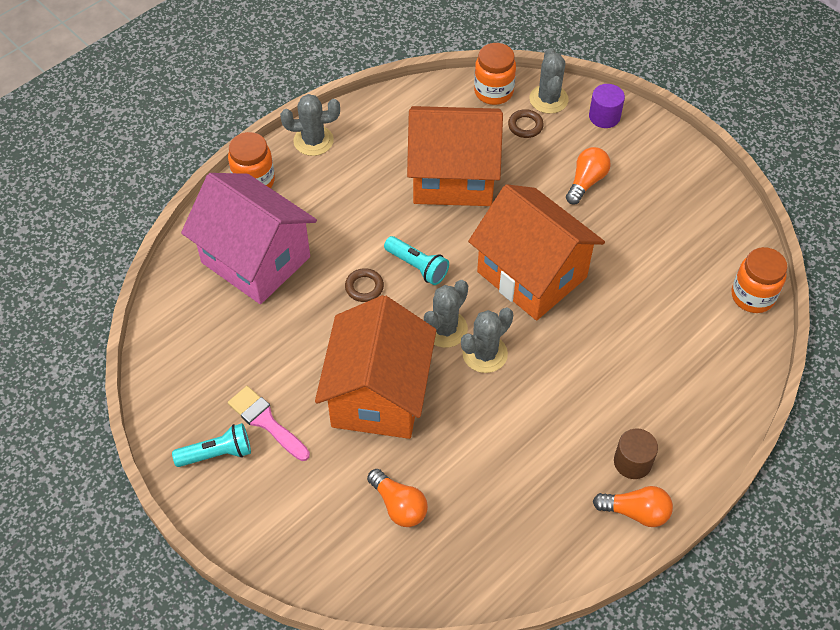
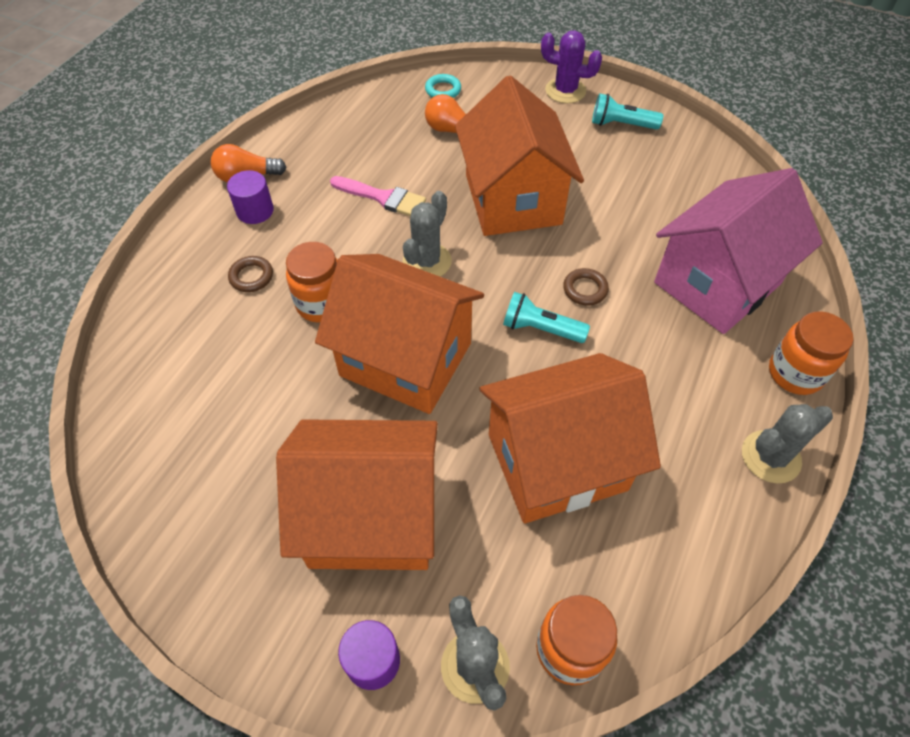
camera: 160 degrees right, 0 degrees up
(217, 453) = (621, 124): turquoise flashlight -> turquoise flashlight turned 45 degrees clockwise
(244, 525) = (565, 91): none -> purple cactus
(256, 260) = (717, 283): pink house -> pink house turned 60 degrees counterclockwise
(266, 421) = (598, 155): pink brush -> pink brush (383, 198)
(382, 576) = (443, 90): none -> turquoise ring
(445, 329) = (478, 273): grey cactus -> none
(525, 126) = (492, 592): brown ring -> brown ring (251, 277)
(586, 182) = (372, 517): orange light bulb -> orange house
(632, 462) = (255, 211): brown cylinder -> purple cylinder
(752, 296) = (127, 414): orange jar -> orange jar (321, 304)

